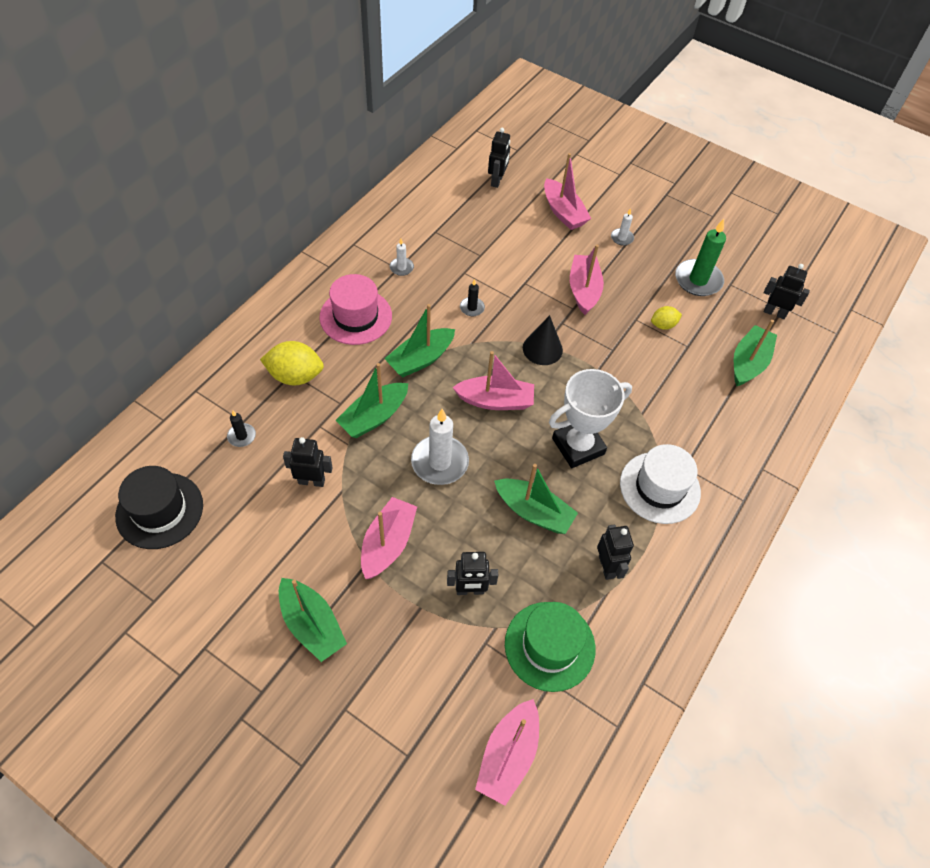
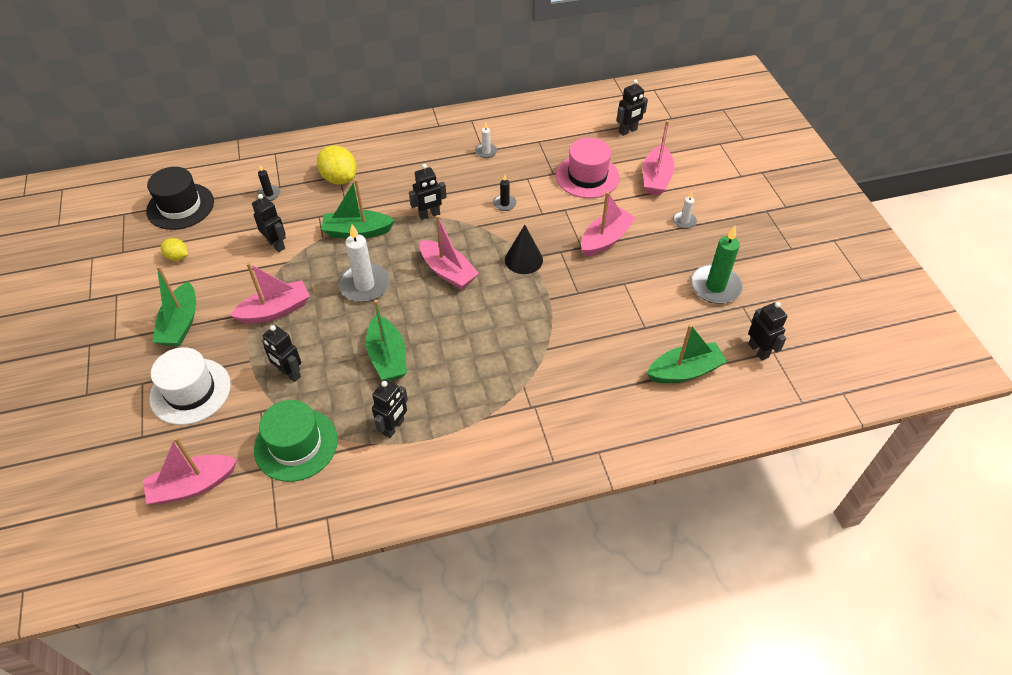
camera: 45 degrees right, 5 degrees down
(356, 316) = (419, 165): pink hat -> pink hat (587, 176)
(420, 359) = (429, 215): green boat -> black robot
(578, 446) = (470, 338): white trophy -> none
(659, 487) = (497, 406): white hat -> white hat (190, 391)
(663, 325) = (642, 300): yellow lemon -> yellow lemon (178, 257)

